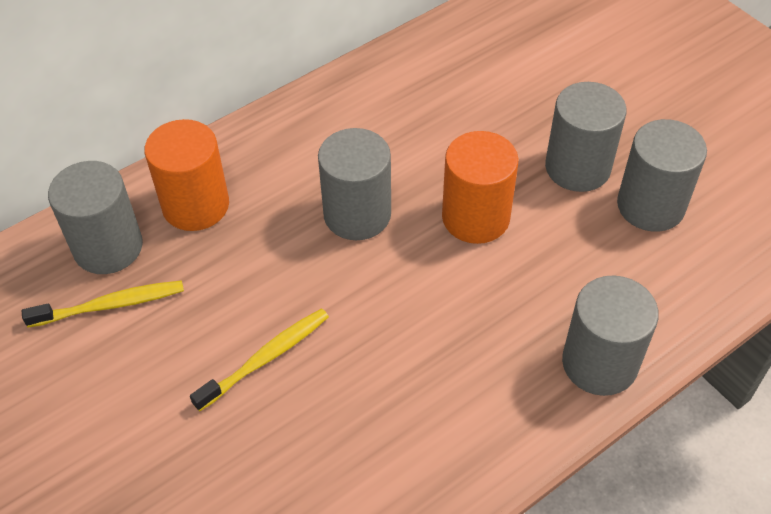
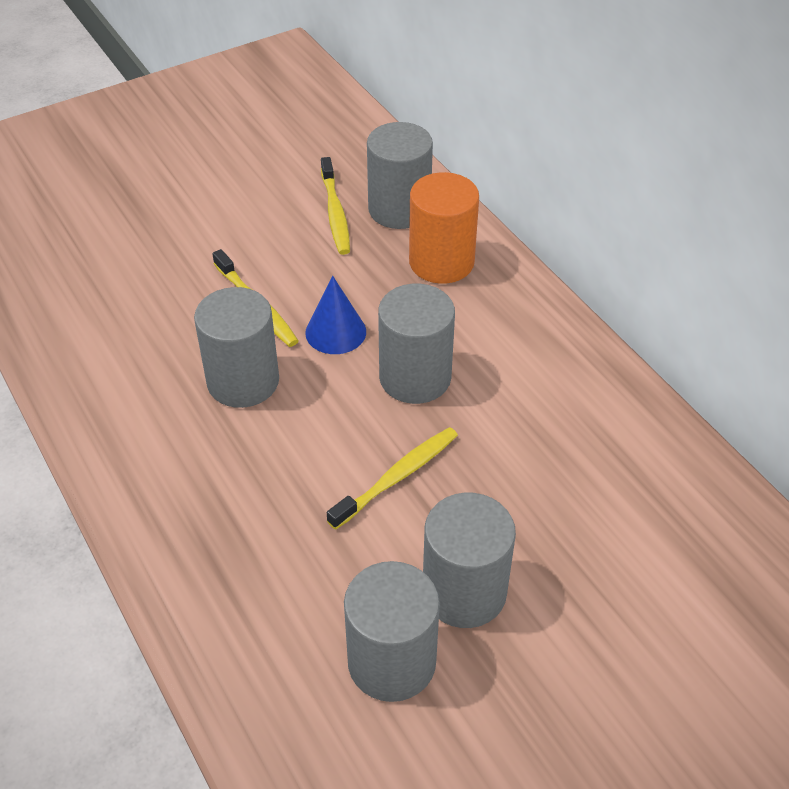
camera: 95 degrees right, 5 degrees down
(301, 282) = (335, 332): none -> blue cone
(475, 217) = (397, 477): orange cylinder -> yellow toothbrush
(599, 363) = (182, 560): grey cylinder -> grey cylinder (243, 381)

